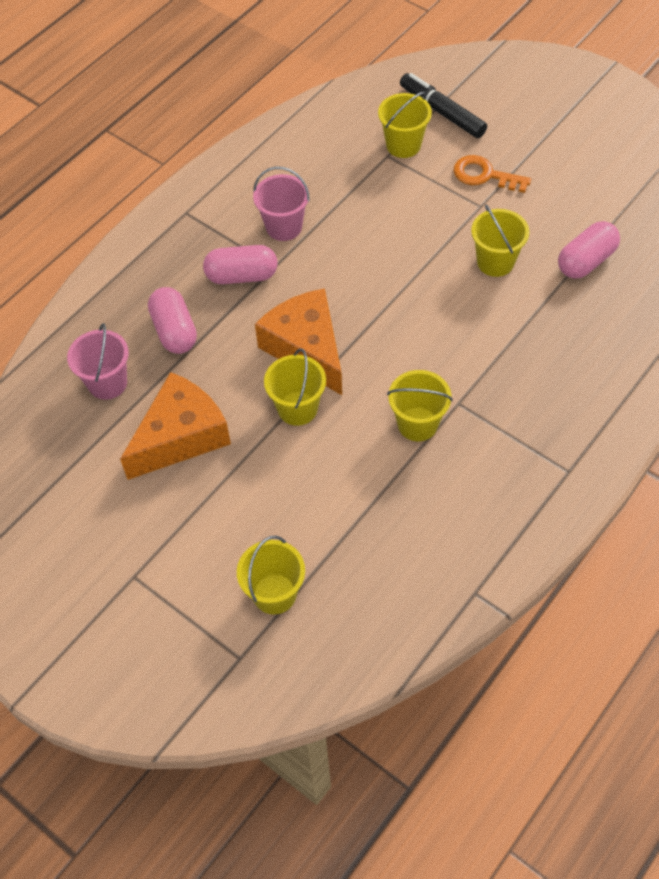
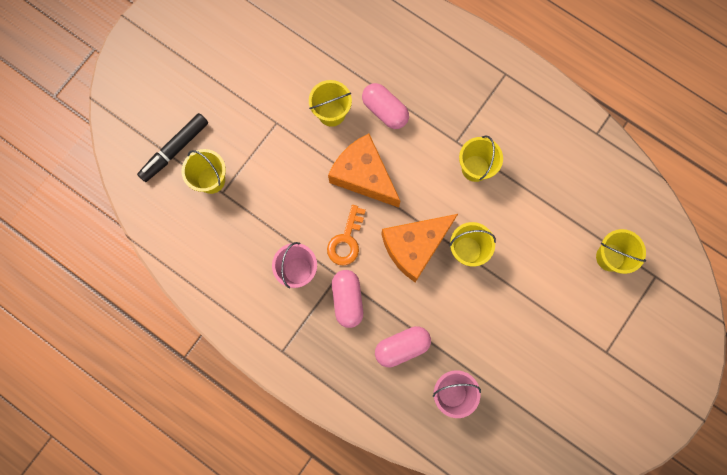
camera: 95 degrees left, 20 degrees up
(181, 436) = (495, 331): orange cheese -> orange cheese (363, 175)
(484, 175) = (245, 118): orange key -> orange key (346, 240)
(586, 261) = (330, 51): pink capsule -> pink capsule (385, 111)

